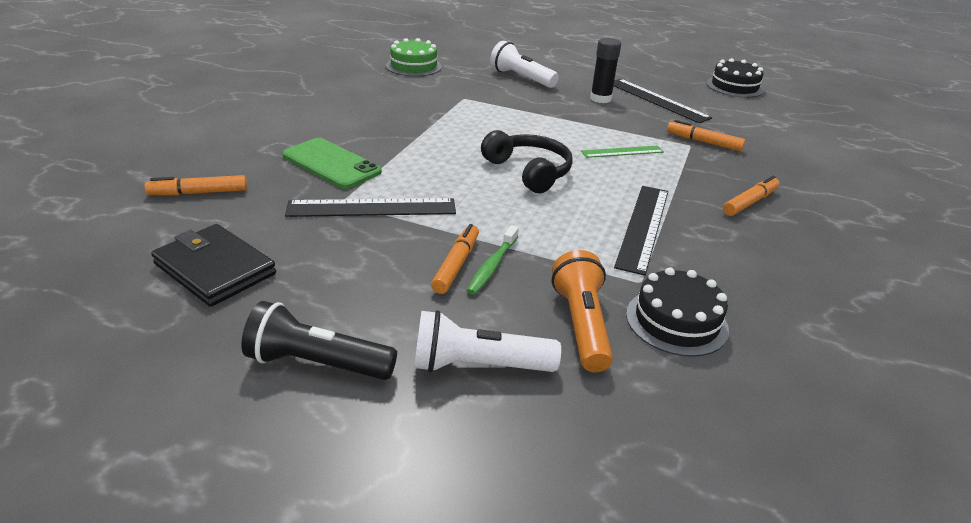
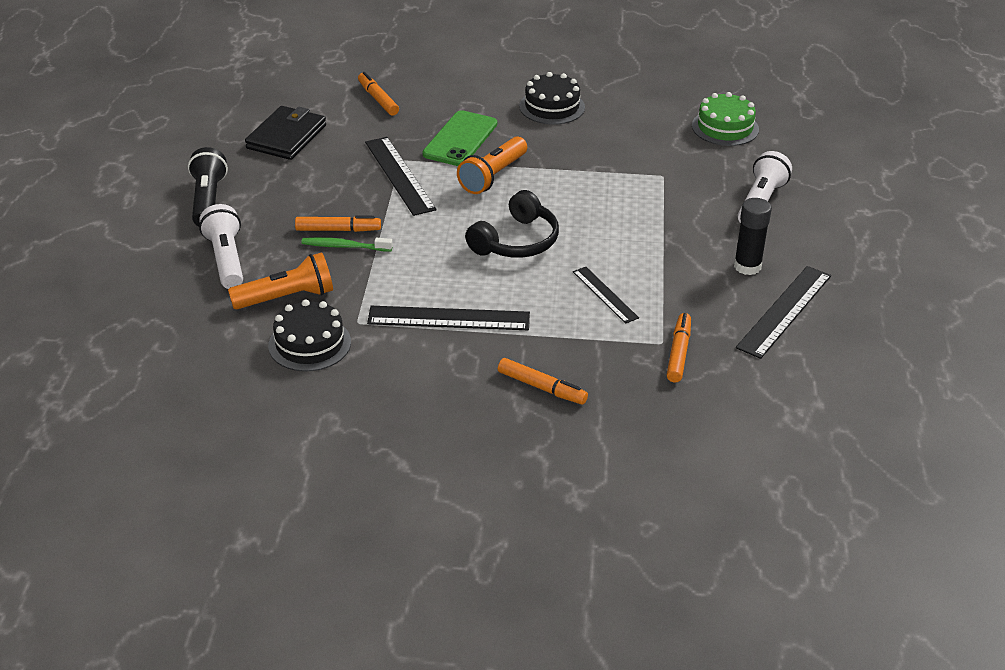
camera: 75 degrees right, 5 degrees up
(413, 161) = (493, 176): none -> orange flashlight
(622, 151) = (605, 294): green ruler -> black ruler
(734, 87) = (907, 380): black cake -> black cake (552, 107)

